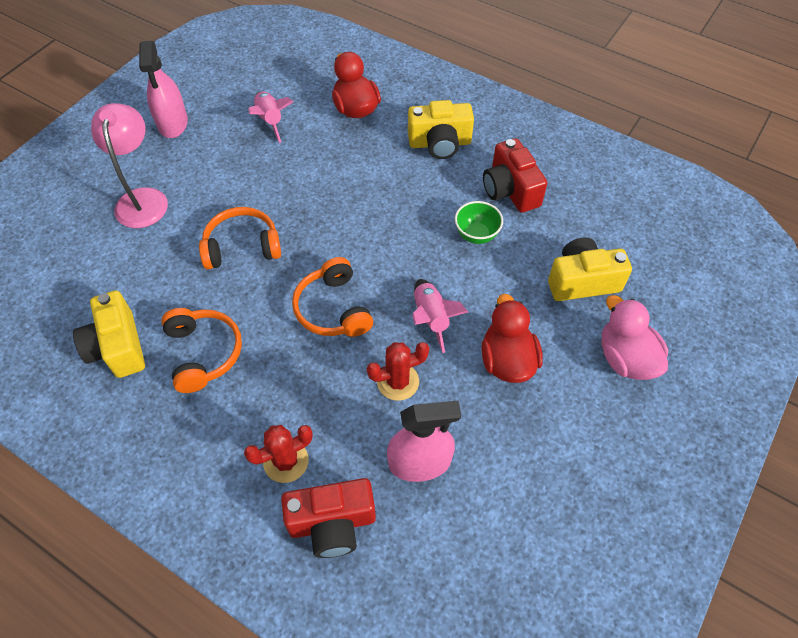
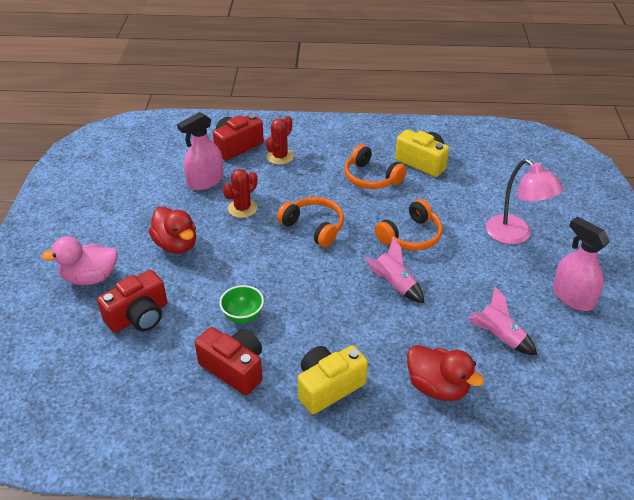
camera: 150 degrees right, 15 degrees down
(431, 318) = (243, 248): pink rocket -> pink rocket (394, 285)
(582, 281) = (139, 316): yellow camera -> red camera
(625, 358) = (90, 277): pink duck -> pink duck turned 135 degrees clockwise

